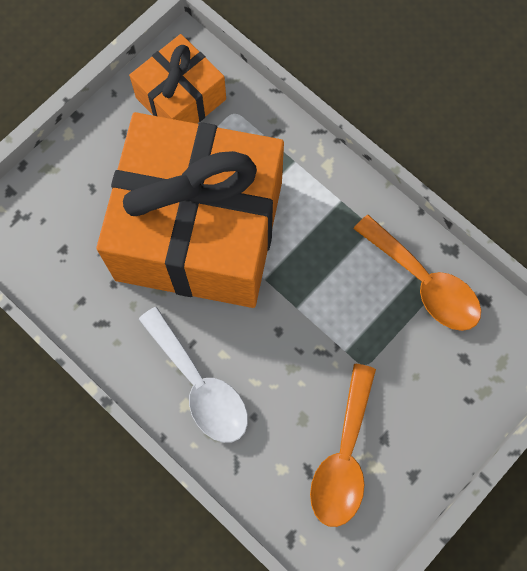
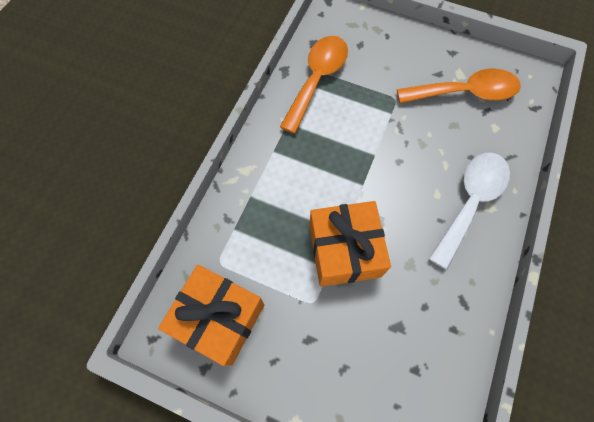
camera: 110 degrees left, 5 degrees down
(199, 231) = (344, 250): orange gift -> orange gift, size x0.49

